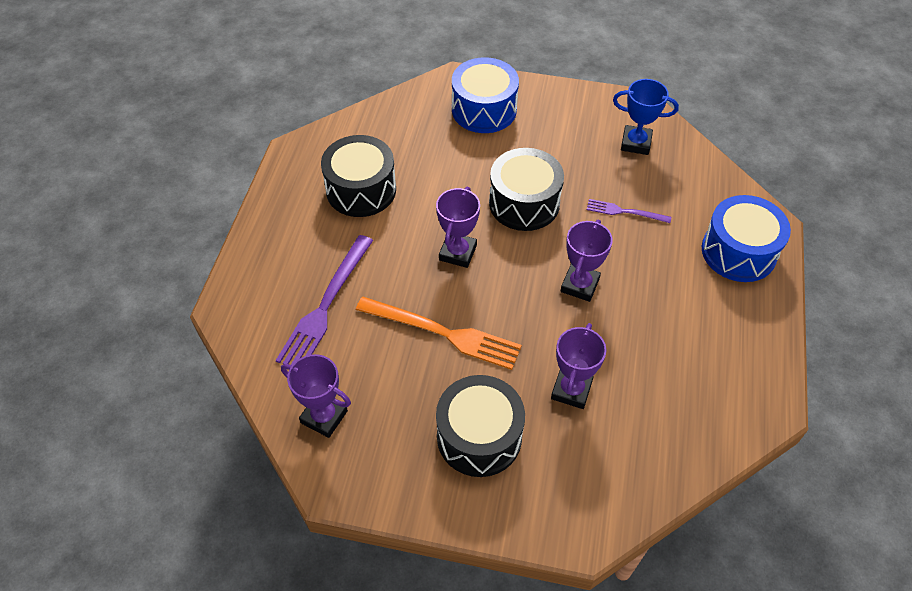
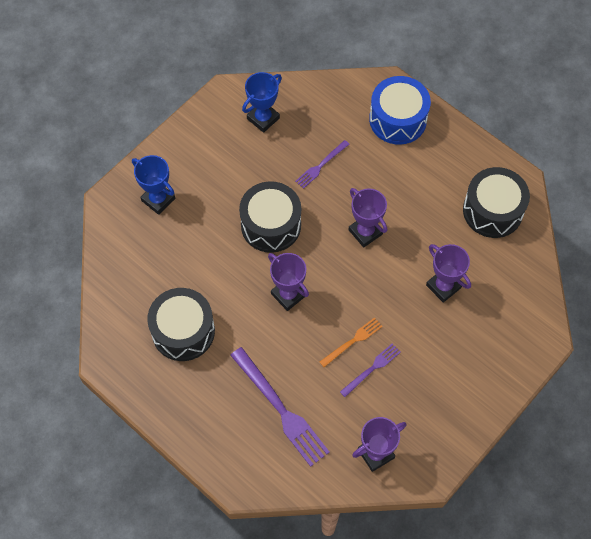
camera: 60 degrees left, 10 degrees up
(422, 366) = (372, 369): none -> purple fork
(443, 333) = (352, 341): orange fork -> orange fork, size x0.54
(479, 437) = (446, 362): black drum -> black drum (492, 211)
(484, 109) = (158, 199): blue drum -> blue trophy

